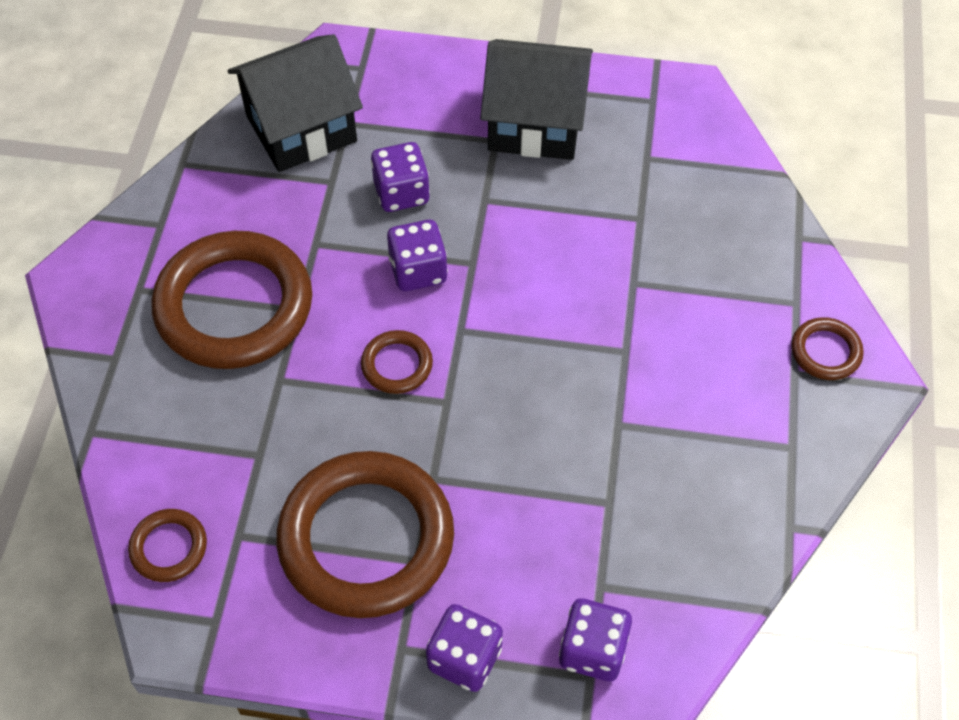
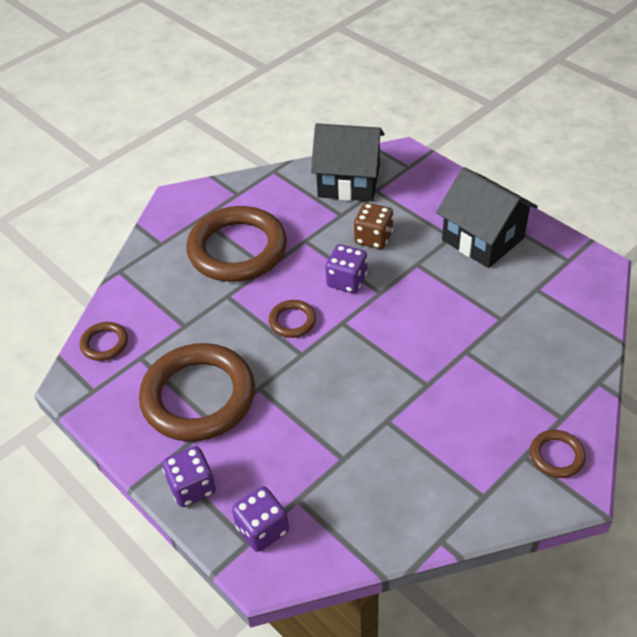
camera: 40 degrees right, 10 degrees down
(401, 193) = (373, 238): purple dice -> brown dice

